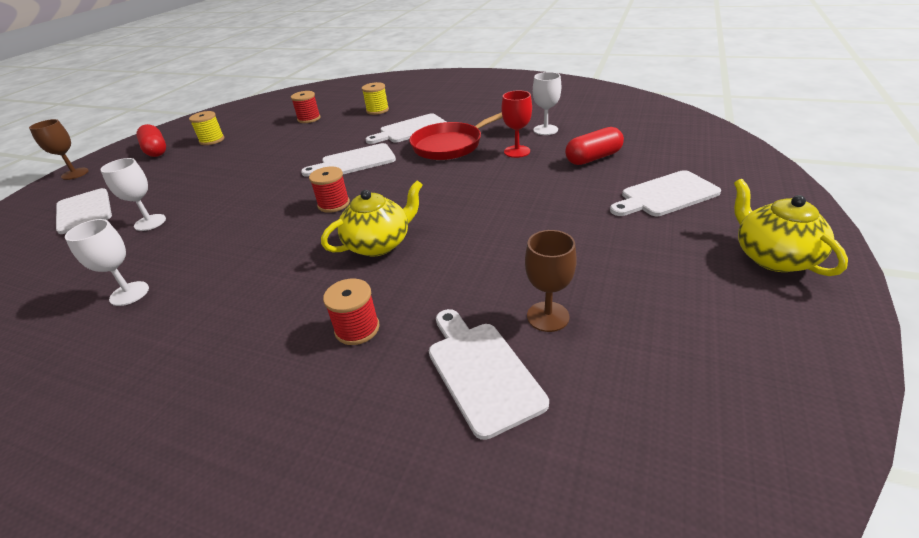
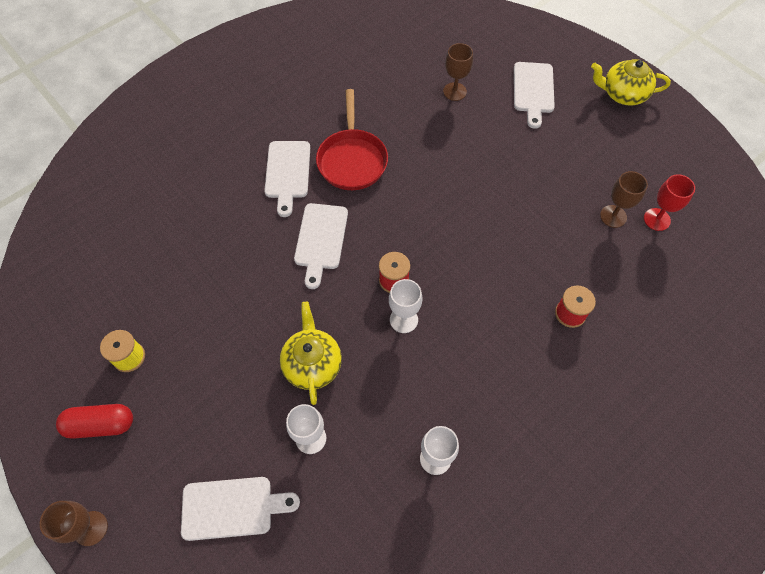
camera: 65 degrees left, 25 degrees up
(309, 119) = (162, 246): red spool -> none
(377, 110) = (205, 179): yellow spool -> none
(379, 244) = (480, 269): yellow teapot -> yellow teapot (312, 364)
(481, 371) = (638, 267): white cutting board -> none
(517, 151) = (404, 126): red goblet -> red goblet (657, 219)
(545, 130) = (381, 88): white goblet -> white goblet (403, 320)
(593, 158) = (454, 91): red capsule -> brown goblet

